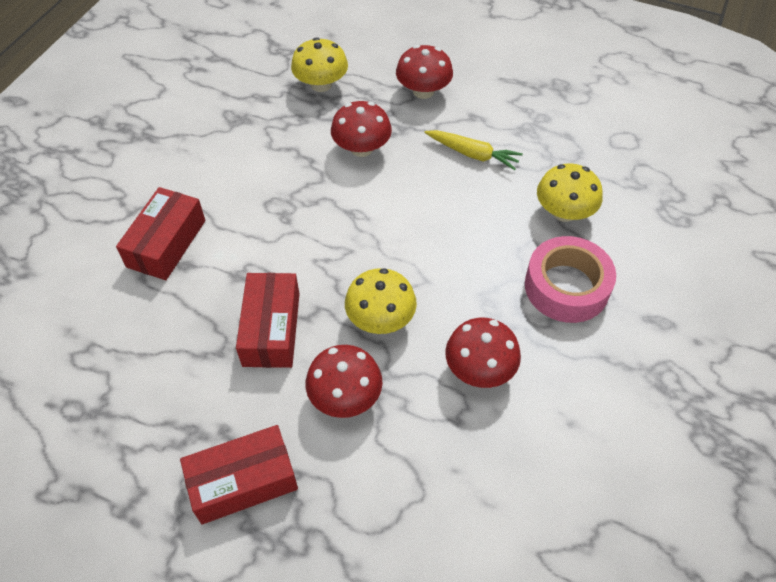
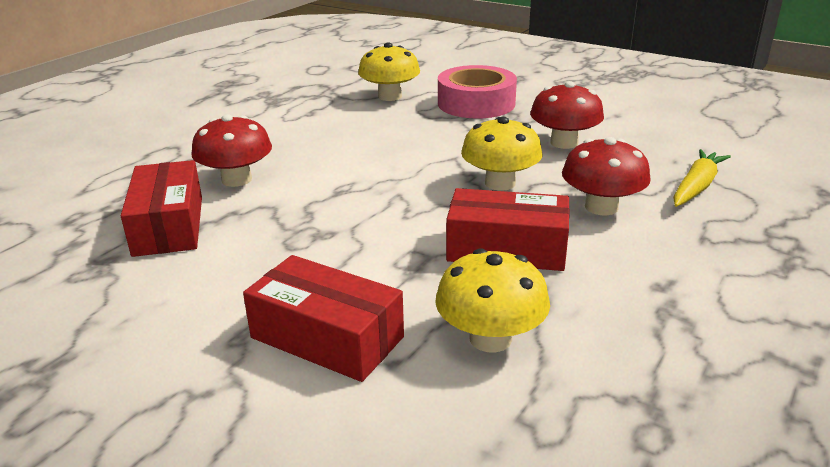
camera: 80 degrees left, 25 degrees down
(243, 481) = (726, 273): red box -> red box (169, 225)
(321, 84) = (92, 199): yellow mushroom -> yellow mushroom (490, 338)
(423, 91) = (171, 140): red mushroom -> none
(472, 154) = (291, 125): yellow carrot -> yellow carrot (696, 187)

